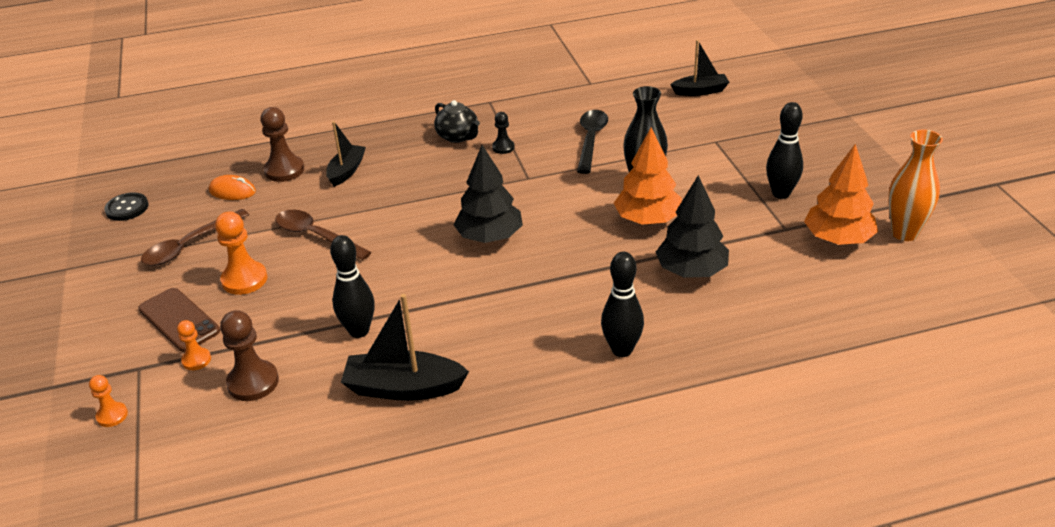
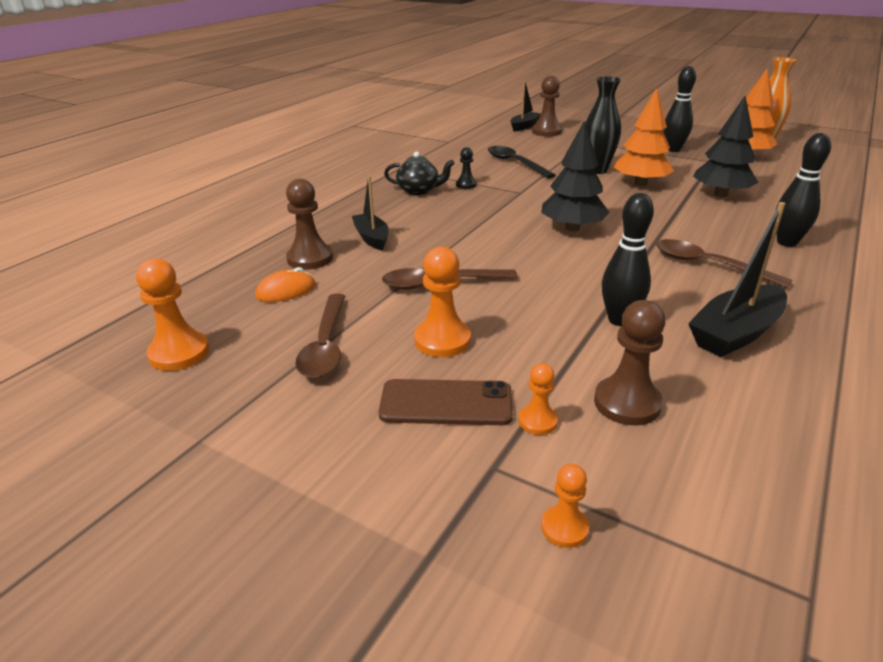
camera: 45 degrees left, 5 degrees down
(127, 208) = (179, 353): black button -> orange pawn
(510, 330) = (709, 265): none -> brown spoon
(706, 109) = (546, 132): none -> brown pawn

